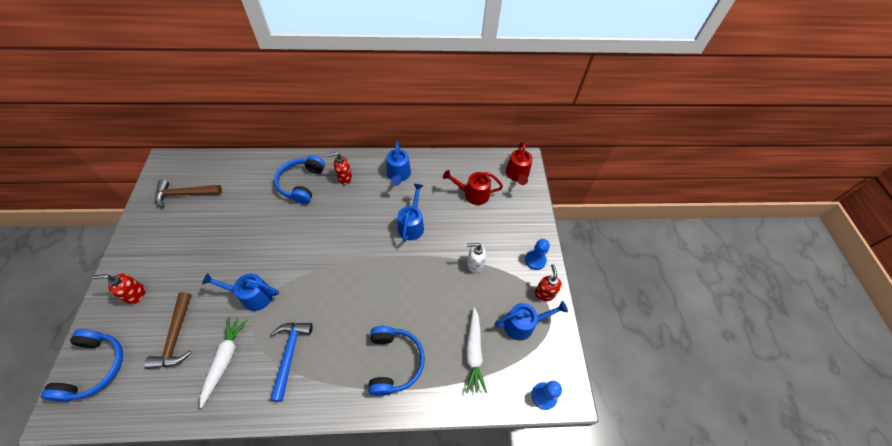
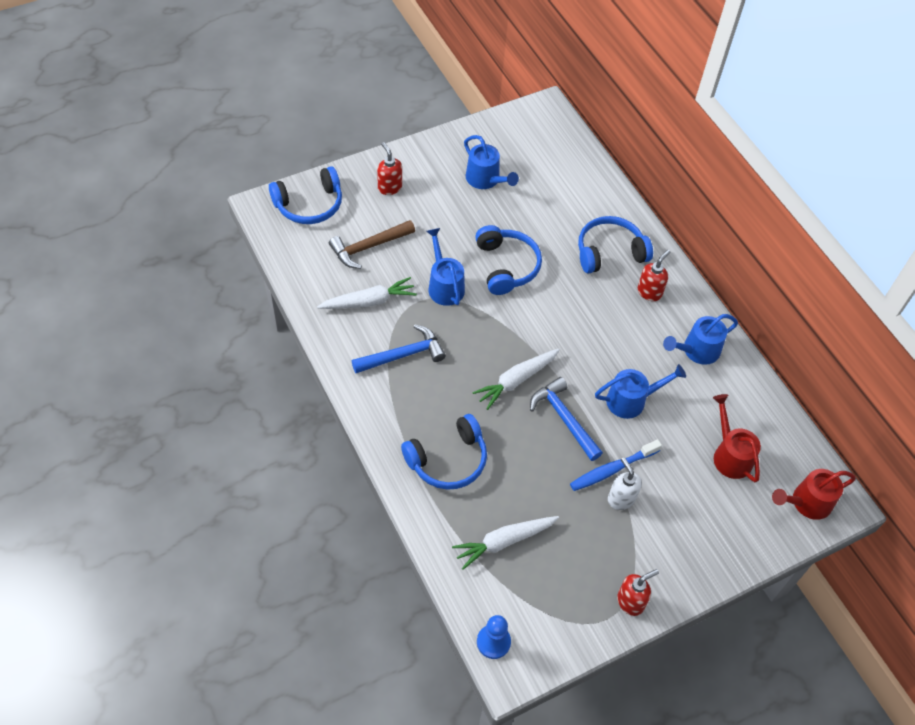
camera: 65 degrees right, 0 degrees up
(185, 194) = (520, 152): brown hammer -> none
(267, 247) = (506, 266): none -> blue headphones
(344, 178) = (649, 292): red soap dispenser -> red soap dispenser turned 75 degrees clockwise
(359, 285) = (516, 381): none -> white carrot
(403, 269) = (564, 418): none -> blue hammer
(452, 259) = (612, 469): none -> blue toothbrush
(523, 324) = (572, 588): blue watering can -> blue watering can (486, 180)
(535, 260) = (675, 574): blue pawn -> none

